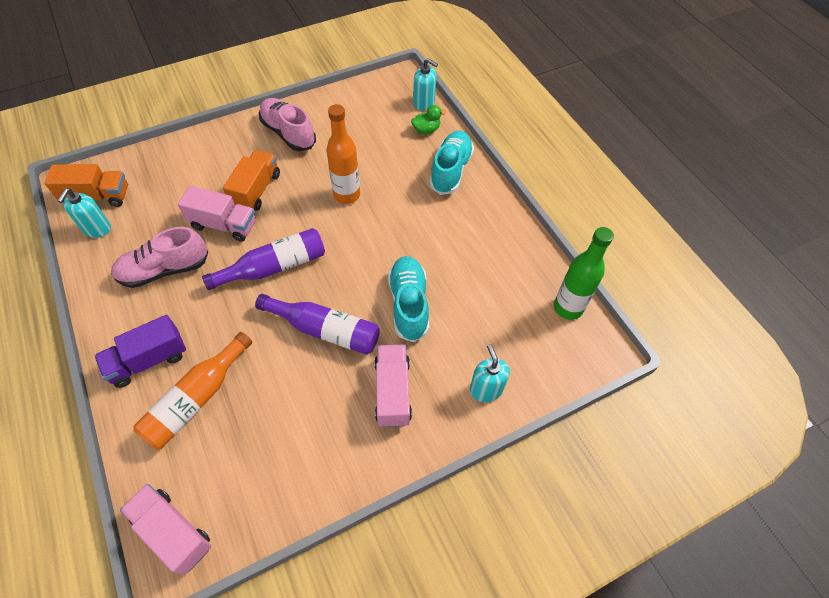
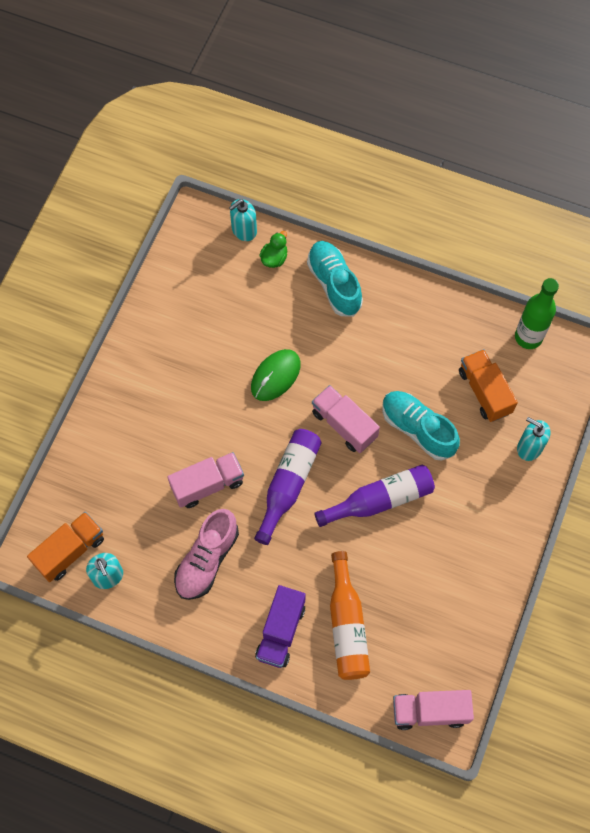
camera: 40 degrees left, 10 degrees up
(256, 190) = (197, 433): orange truck -> orange truck (484, 392)
(288, 133) = (160, 357): pink shoe -> none
(347, 195) = (275, 376): orange bottle -> green mouse
(392, 392) = (471, 503): pink truck -> pink truck (344, 425)
(424, 103) = (244, 230): turquoise soap dispenser -> turquoise soap dispenser turned 150 degrees clockwise

